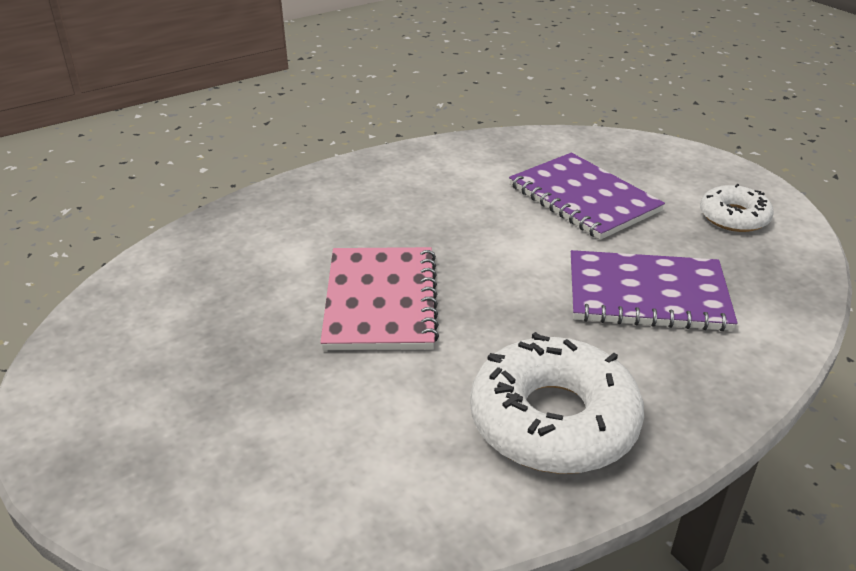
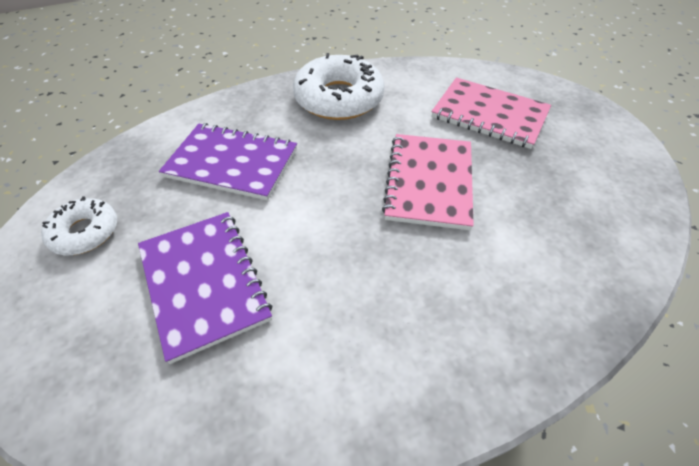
camera: 170 degrees left, 15 degrees up
(273, 420) = (489, 114): none -> pink notebook

